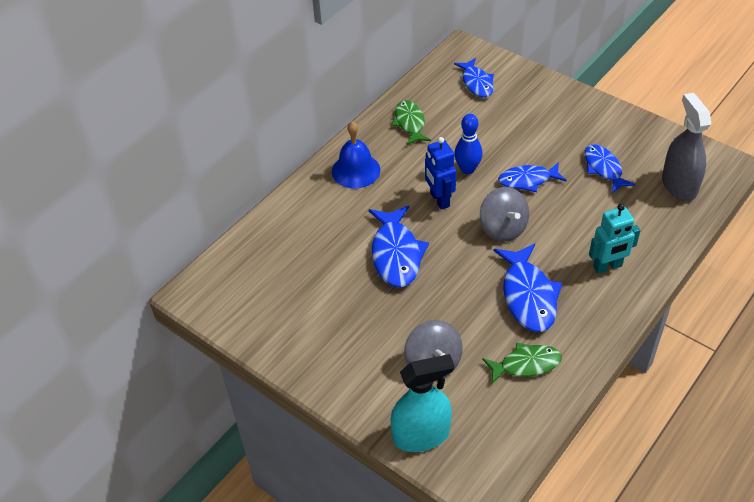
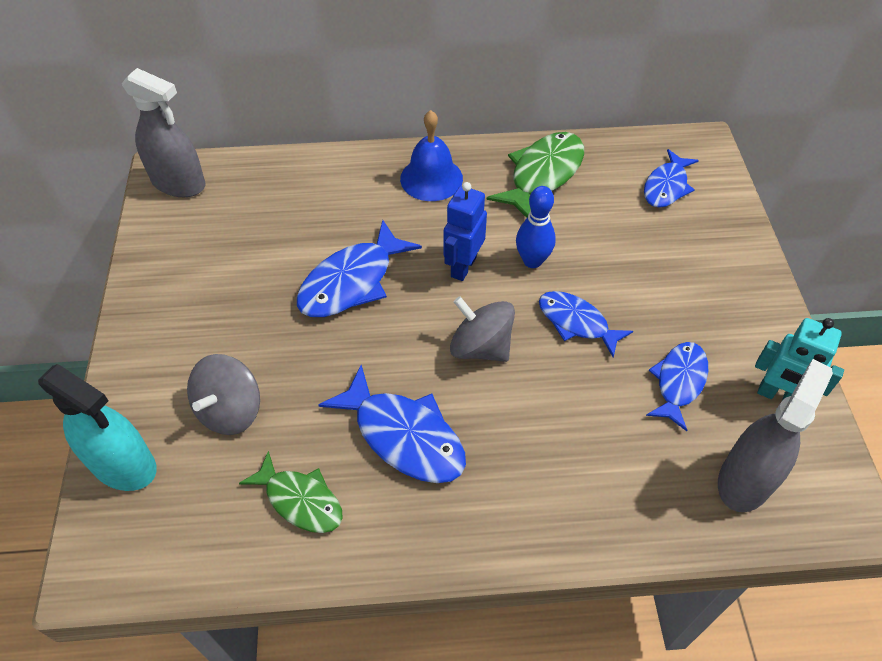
camera: 45 degrees right, 5 degrees up
(212, 290) = (178, 183): none -> grey spray bottle
(410, 123) = (543, 174): green fish -> green fish, size x1.51
(503, 228) = (480, 347): grey spinning top -> grey spinning top turned 105 degrees clockwise
(528, 296) = (404, 436): blue fish -> blue fish turned 90 degrees counterclockwise
(607, 266) = (527, 487): turquoise robot -> turquoise robot (778, 396)

